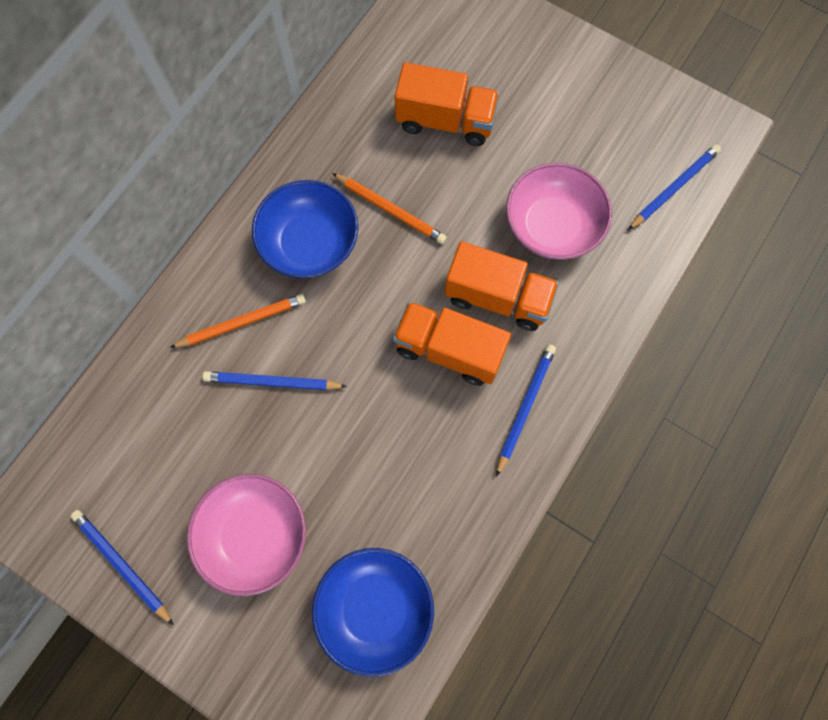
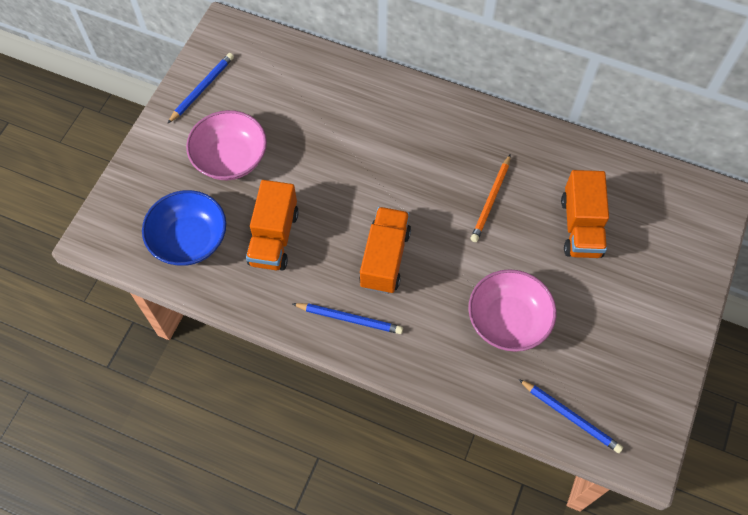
camera: 80 degrees right, 10 degrees down
(242, 322) = (378, 121): orange pencil -> none
(272, 382) = (338, 148): blue pencil -> none
(310, 243) = (449, 151): blue bowl -> none
(497, 297) = (435, 287): orange truck -> orange truck (274, 238)

